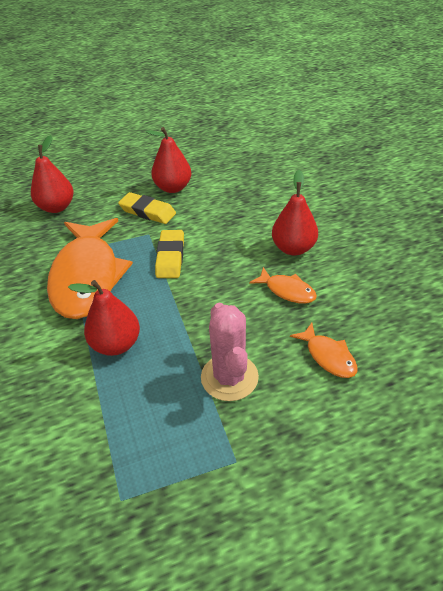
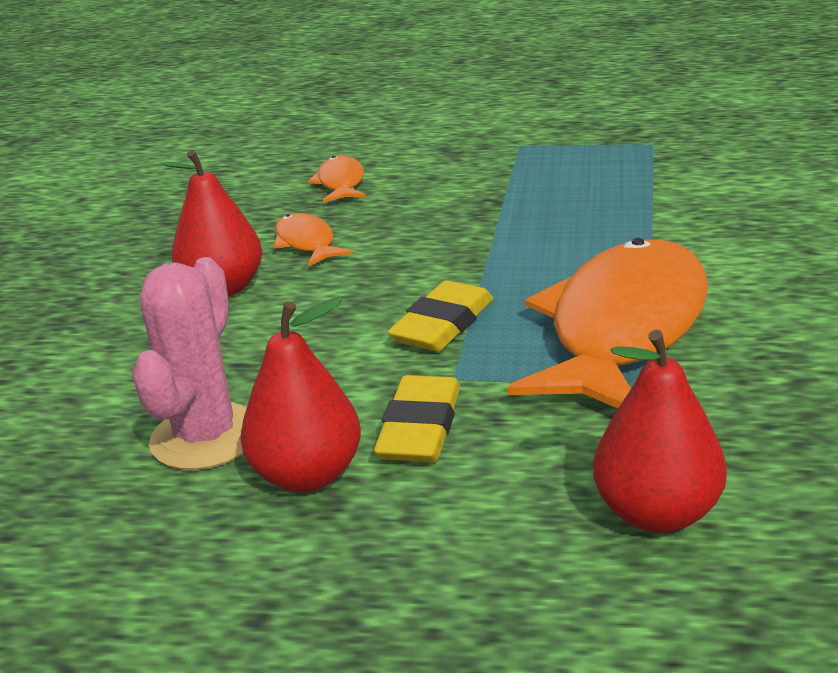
camera: 150 degrees left, 15 degrees down
(116, 344) = (607, 238): red pear -> none
(147, 211) = (420, 428): yellow eraser -> yellow eraser turned 45 degrees clockwise
(229, 377) = (474, 188): pink cactus -> pink cactus (206, 437)

